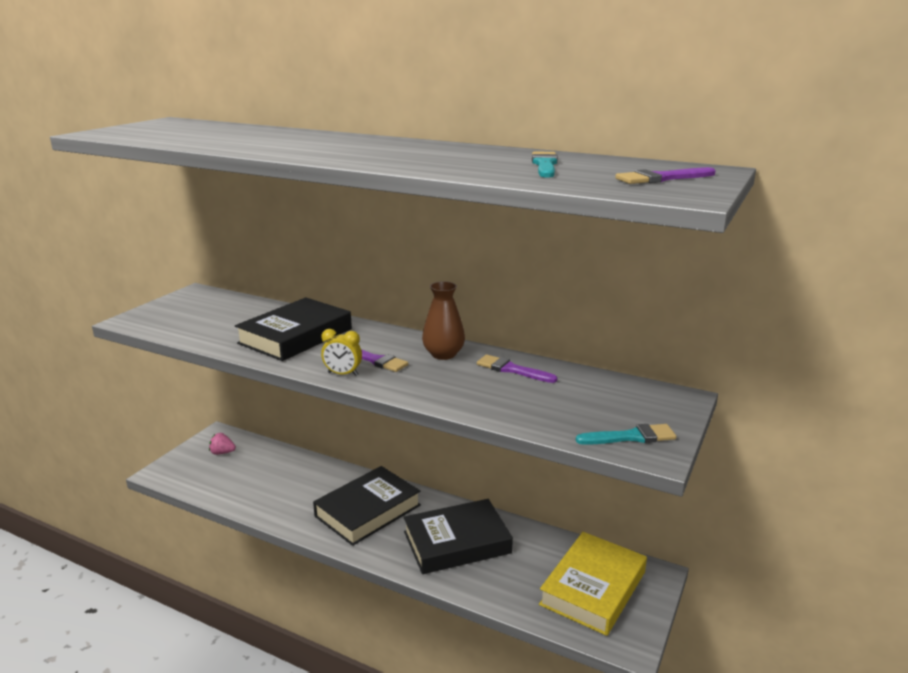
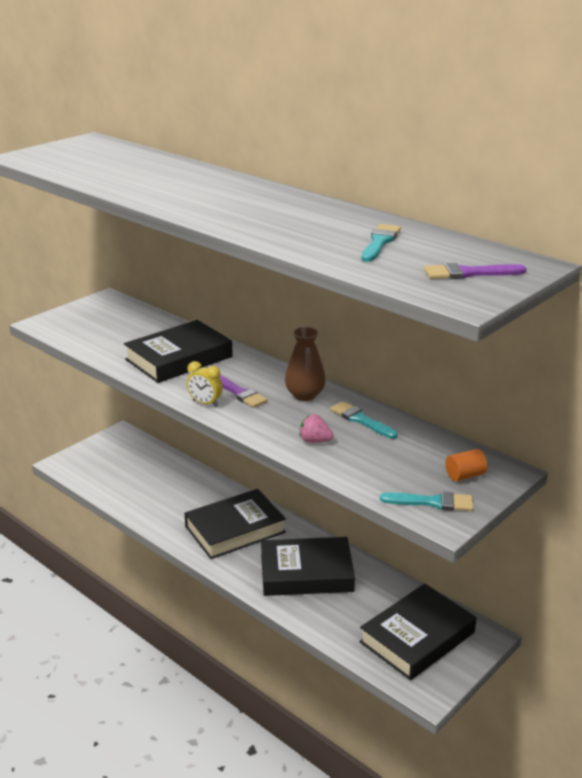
camera: 15 degrees right, 5 degrees up
(222, 453) = (120, 452): pink strawberry -> pink strawberry (315, 441)
(512, 370) = (361, 420): purple brush -> turquoise brush
(593, 588) = (417, 637): yellow book -> black book
(645, 407) = (465, 475): none -> orange cylinder

